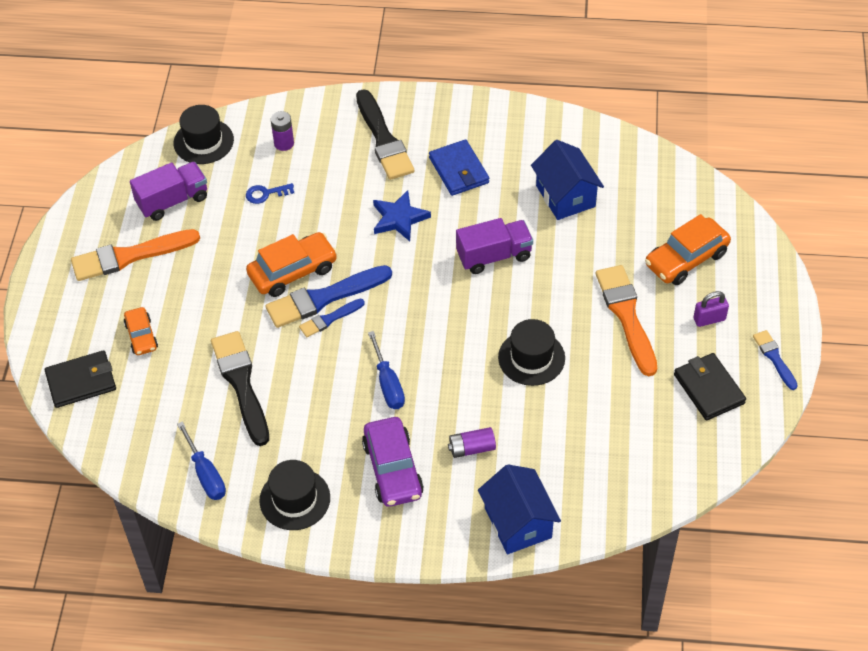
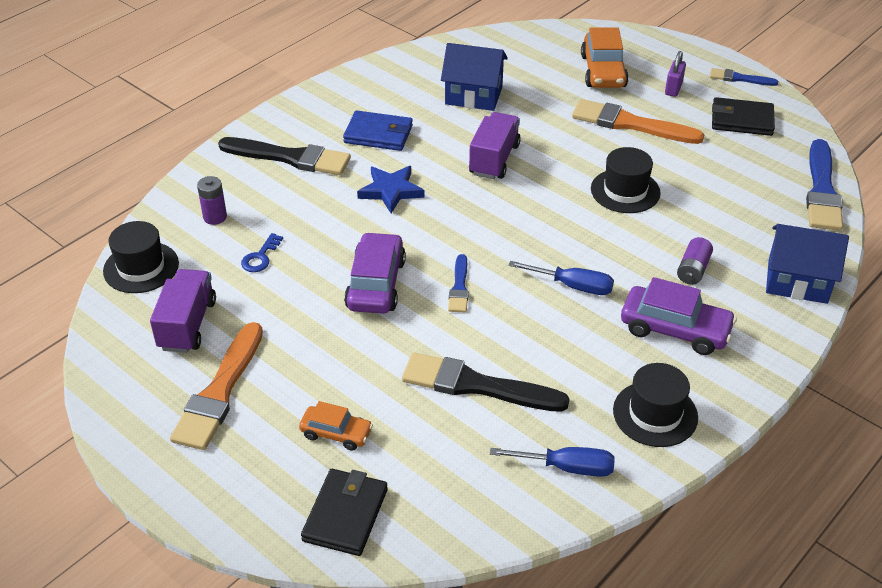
camera: 55 degrees left, 10 degrees down
(293, 271) = (376, 284): orange car -> purple car
(324, 298) = (430, 279): blue brush -> blue brush (822, 190)

